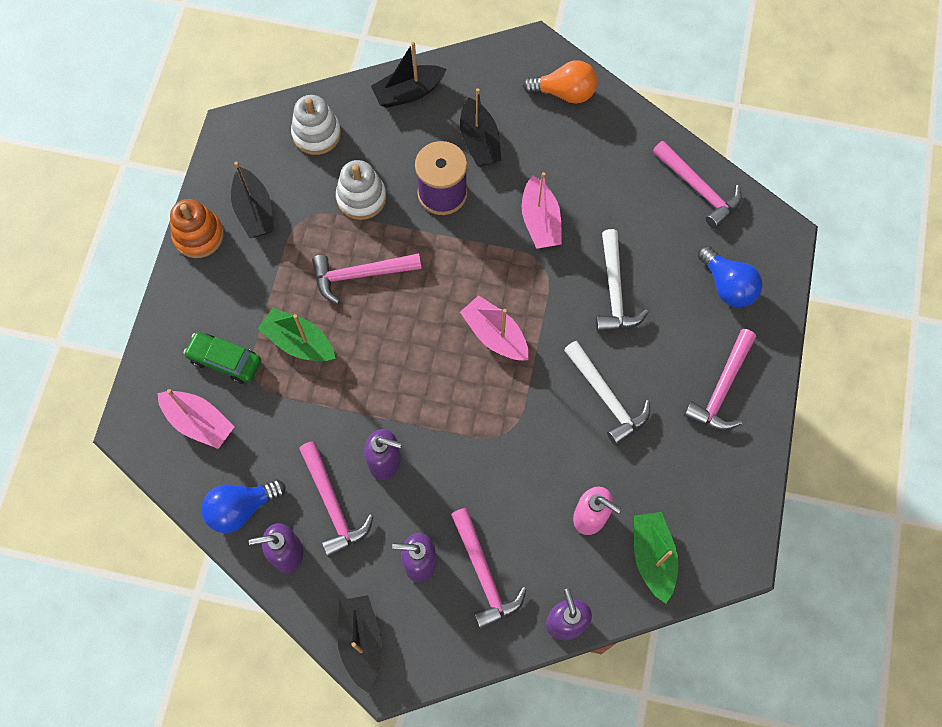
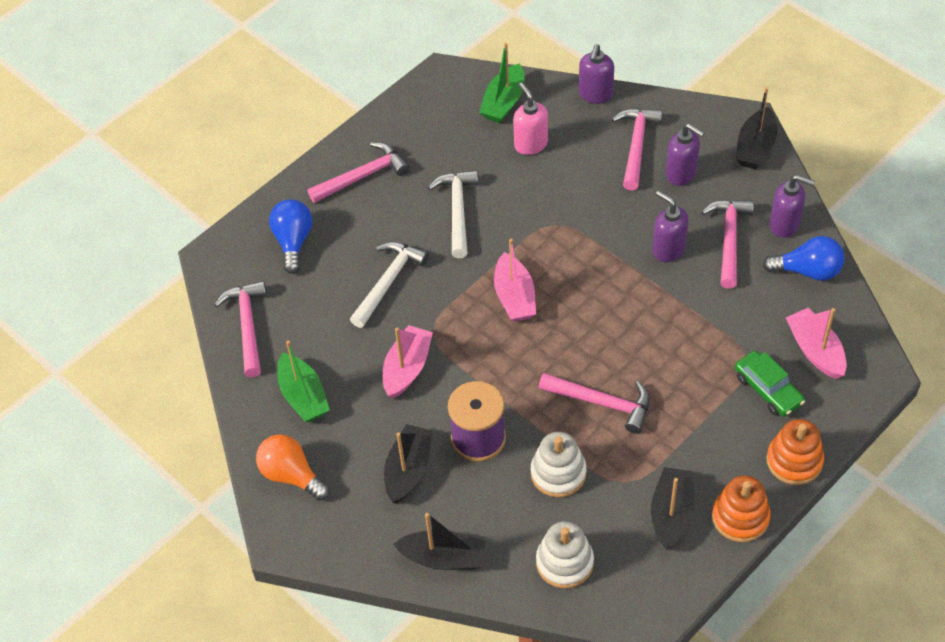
camera: 145 degrees left, 15 degrees down
(175, 305) = (794, 461): none -> orange stacking toy
(299, 342) = (691, 372): green boat -> green boat (303, 396)

